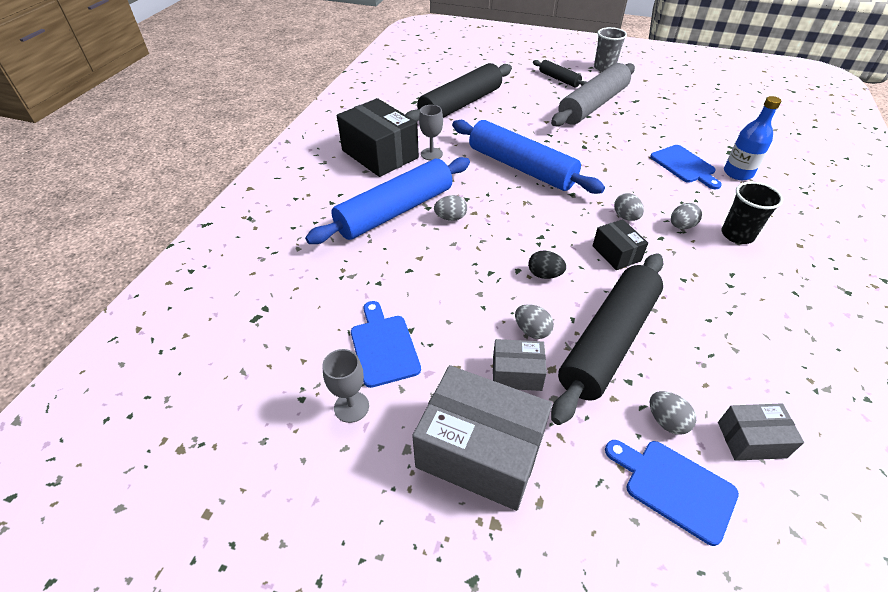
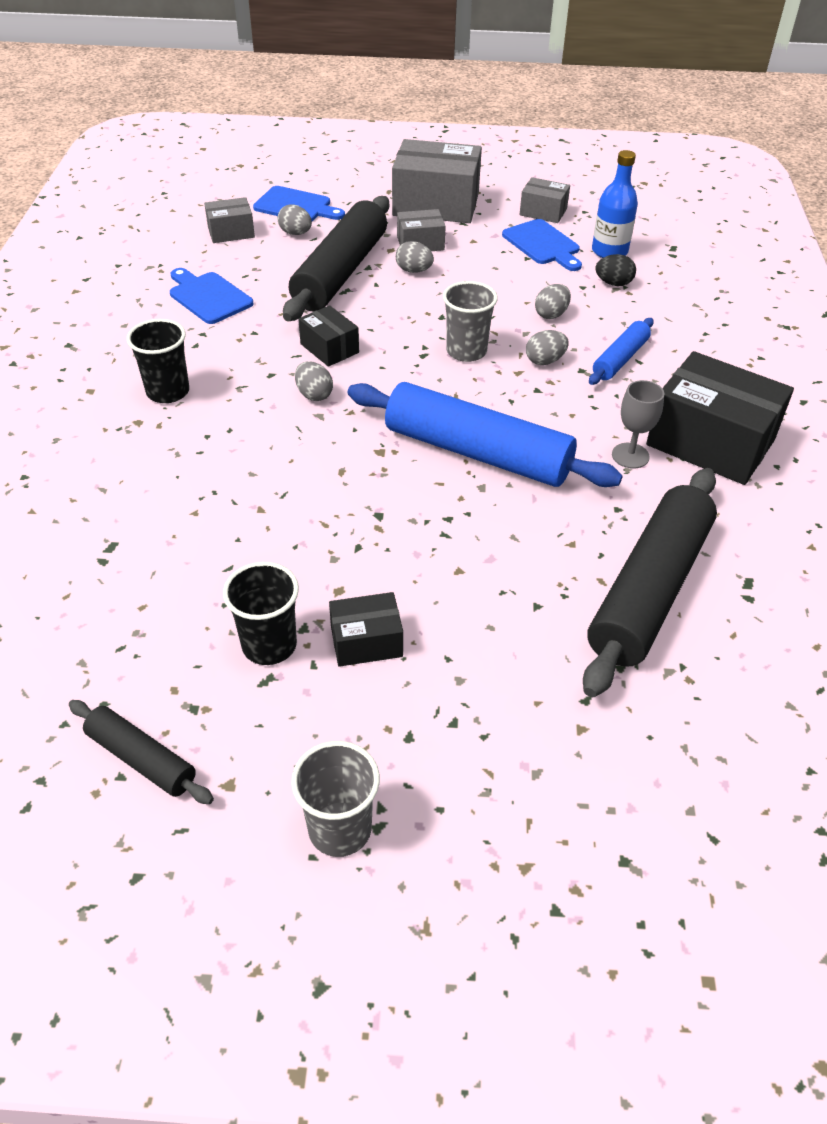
camera: 165 degrees right, 0 degrees up
(351, 407) = (543, 212): grey goblet -> grey box
(395, 211) = (620, 359): blue rolling pin -> blue rolling pin, size x0.50
(506, 234) = (466, 351): none -> grey cup
(544, 275) = (411, 316): black egg -> black egg (613, 283)
(559, 79) = (459, 739): black rolling pin -> black rolling pin (141, 759)
(593, 105) = (366, 642): grey rolling pin -> black box
(636, 109) = (269, 645): none -> black cup
(681, 226) = (240, 393): grey egg -> grey egg (551, 314)
(684, 166) = (206, 499): blue cutting board -> blue cutting board (208, 297)
(738, 173) = (118, 497): blue bottle -> blue bottle (609, 251)

